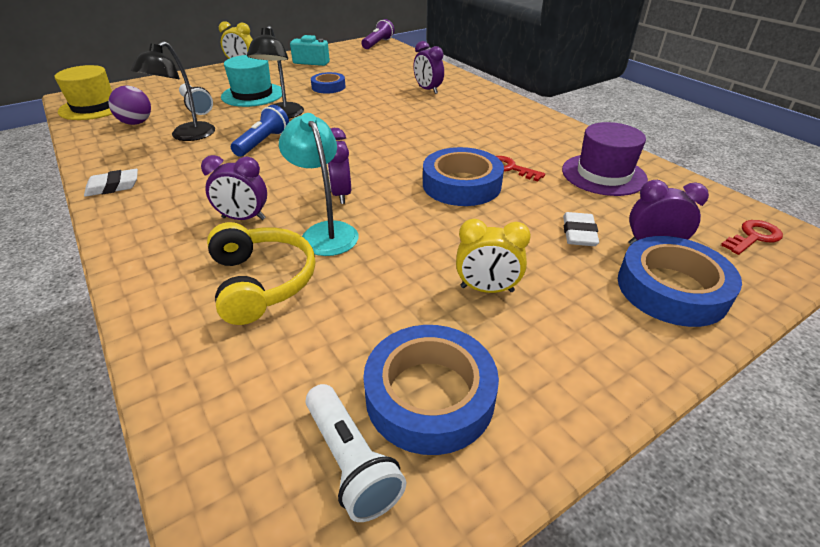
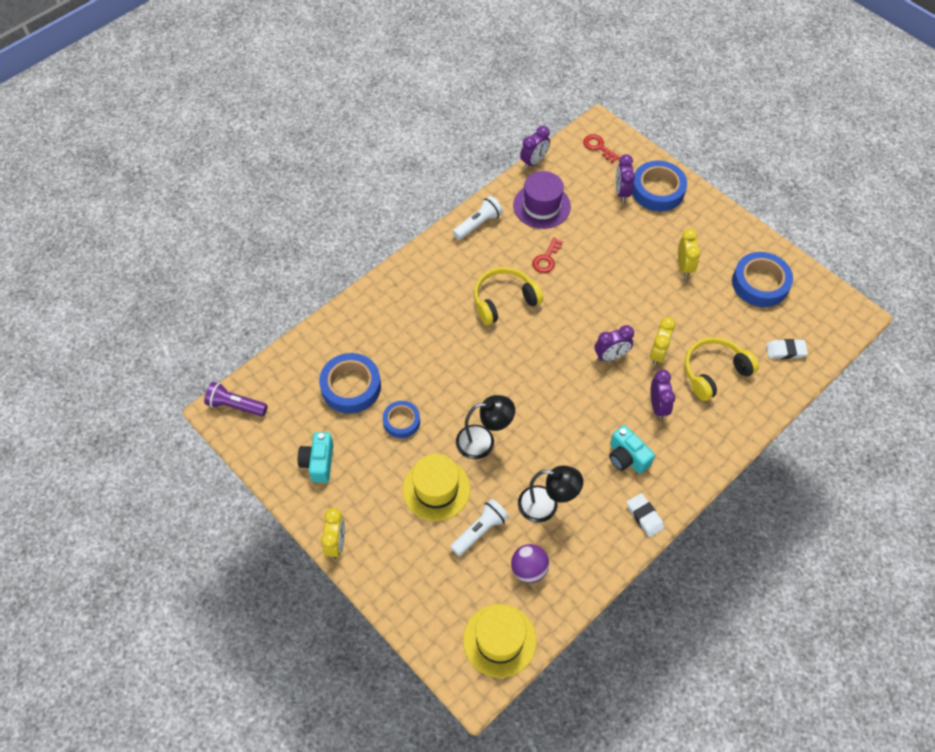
camera: 100 degrees left, 20 degrees up
(194, 186) = (627, 457): none -> turquoise camera
(252, 95) = (436, 489): turquoise hat -> yellow hat
(263, 142) = (544, 436): blue flashlight -> none
(325, 232) = (658, 353): turquoise lamp -> yellow clock
(351, 462) = (800, 305): white flashlight -> white flashlight (478, 224)
(428, 90) = (396, 329): purple clock -> purple clock (534, 161)
(449, 138) = (504, 300): none -> yellow headphones
(461, 184) = (577, 286): blue tape -> blue tape (351, 386)
(579, 233) = (619, 224): white eraser -> white eraser (785, 351)

